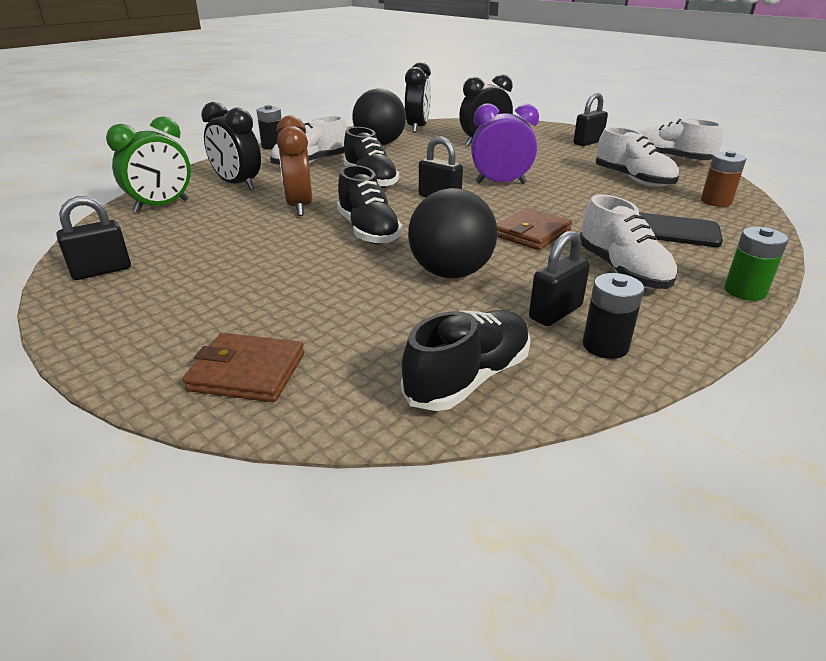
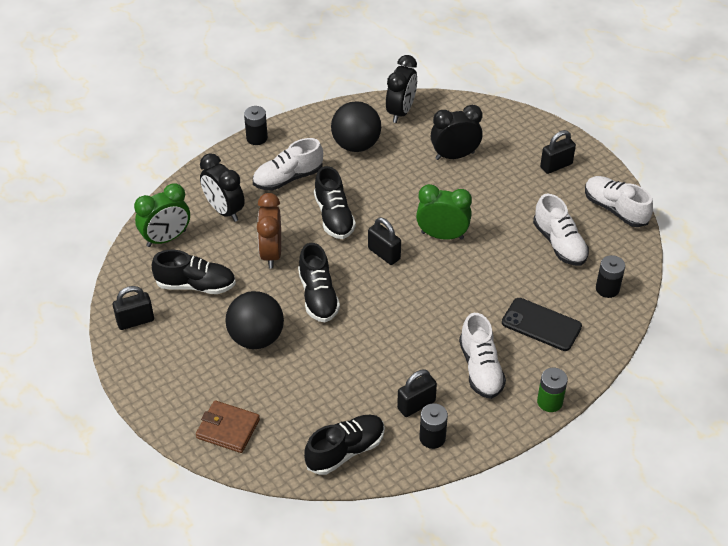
camera: 10 degrees right, 15 degrees up
(198, 235) = (196, 285): none -> black shoe
(450, 273) = (363, 355): black ball -> black ball (256, 338)
(500, 183) = (442, 235): purple clock -> green clock
(531, 233) = (437, 314): brown wallet -> none
(716, 201) = (607, 289): brown battery -> black battery

